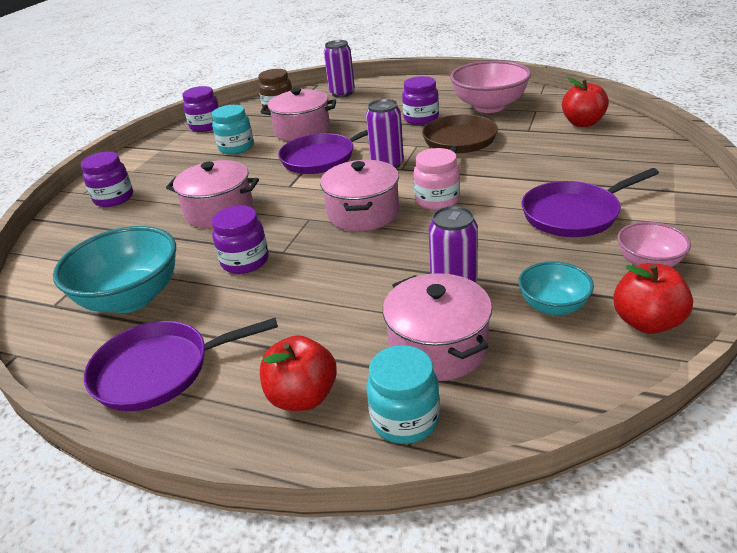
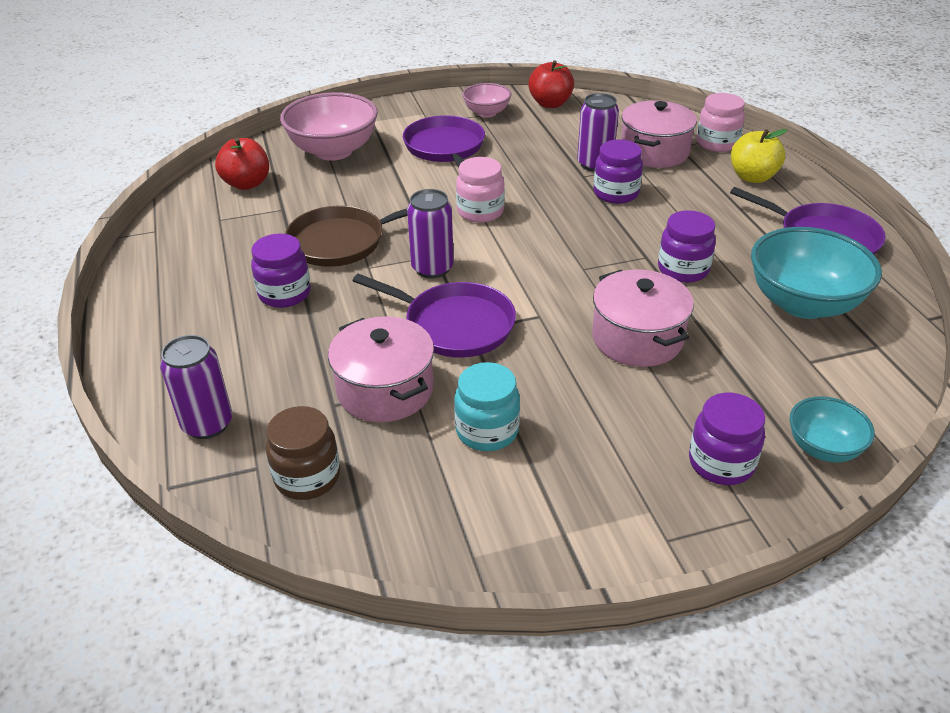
camera: 130 degrees left, 5 degrees up
(206, 126) = (441, 535): purple jar -> purple jar (616, 193)
(302, 397) = (752, 177): red apple -> yellow apple
(363, 213) = (541, 242): pink pot -> none
(405, 419) = (717, 143): turquoise jar -> pink jar
(489, 106) = (218, 254): pink bowl -> pink bowl (333, 151)
(553, 306) = (569, 130): turquoise bowl -> turquoise bowl (823, 448)
(574, 214) = (445, 148): purple pan -> purple pan turned 135 degrees counterclockwise

